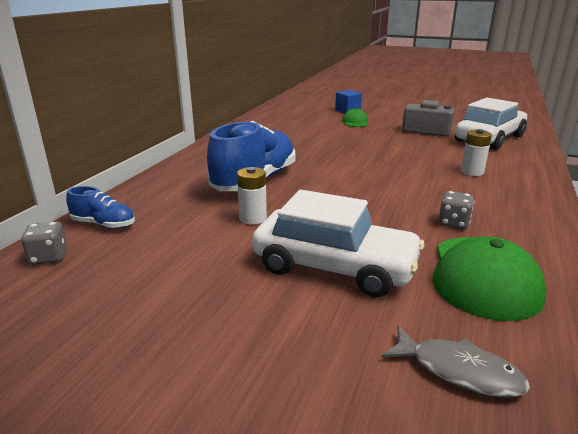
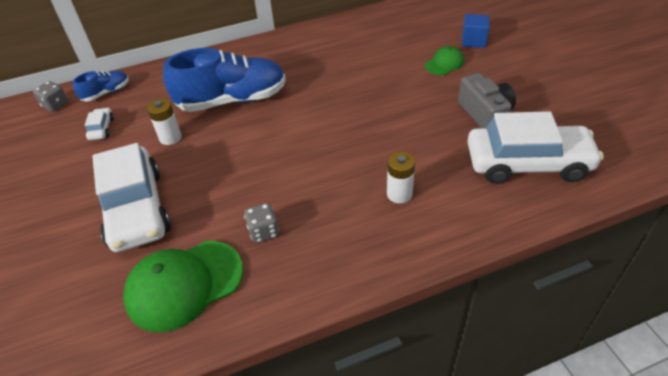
camera: 50 degrees right, 20 degrees up
(104, 224) = (106, 93): blue shoe -> blue shoe turned 105 degrees counterclockwise
(161, 245) = (101, 128): none -> white car
(459, 371) = (58, 318): grey fish -> none

